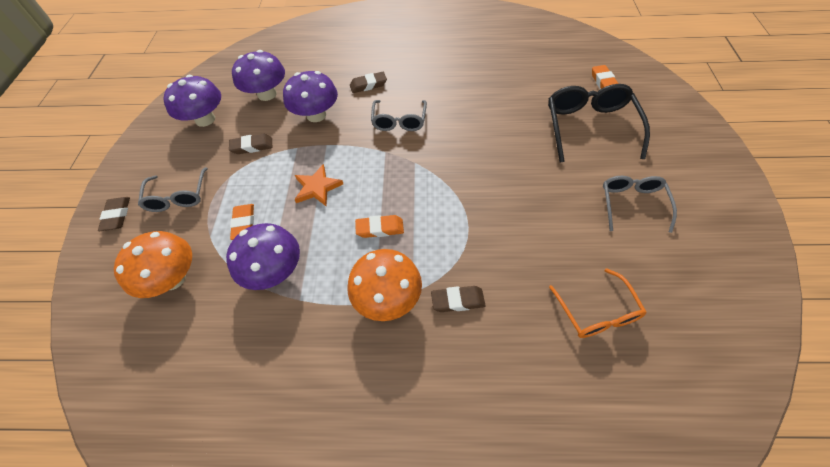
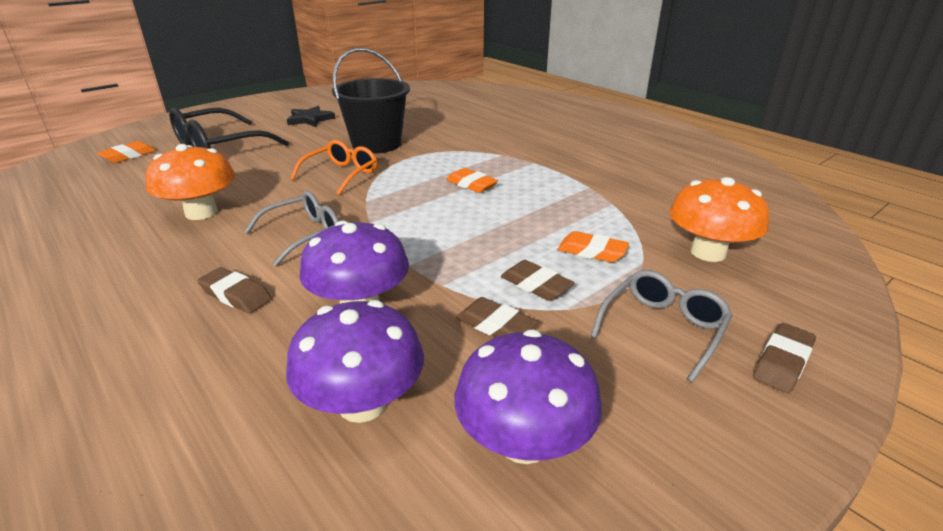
camera: 135 degrees left, 25 degrees down
(244, 223) = (592, 252): orange eraser -> orange eraser turned 75 degrees clockwise
(274, 271) = (593, 208): purple mushroom -> none
(317, 187) = (479, 235): orange star -> none
(387, 298) = (522, 160): orange mushroom -> orange mushroom (201, 212)
(457, 301) = (481, 141): brown eraser -> brown eraser (536, 285)
(518, 218) = (376, 144): none -> black bucket
(596, 312) = (421, 111): orange glasses -> orange glasses (341, 175)
(632, 204) = (310, 119): grey glasses -> black star

